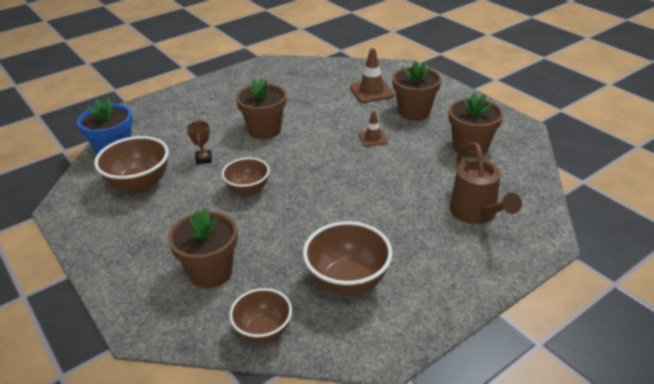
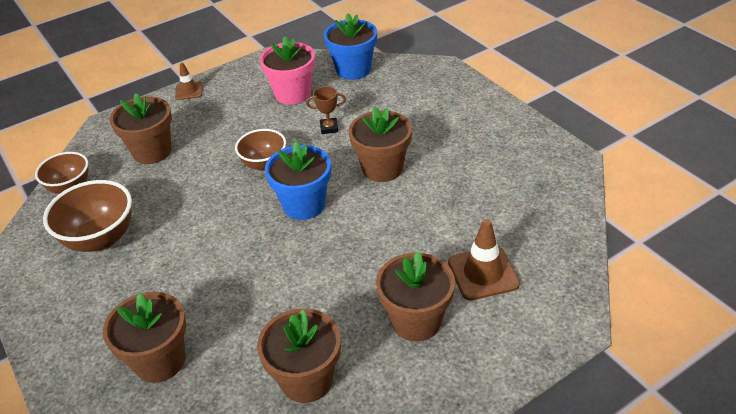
camera: 95 degrees right, 5 degrees up
(139, 185) = (292, 94): brown bowl -> pink flower pot
(304, 163) = (304, 205): none -> blue flower pot
(373, 138) = (349, 269): brown traffic cone -> brown traffic cone (189, 91)
(476, 213) = (160, 361): brown watering can -> brown flower pot

